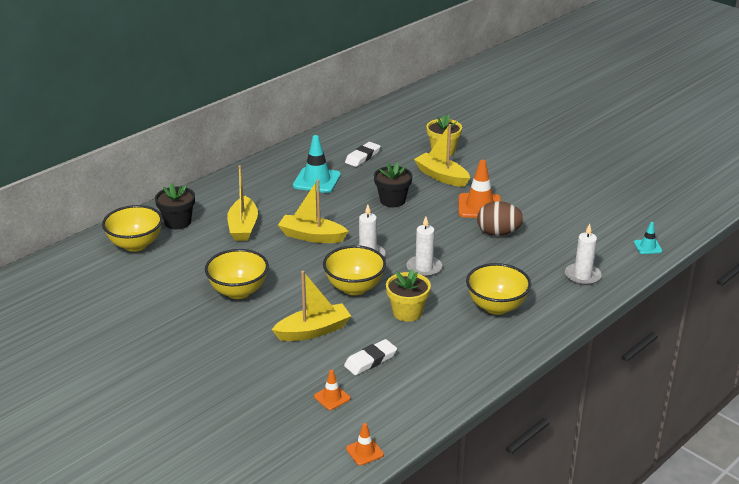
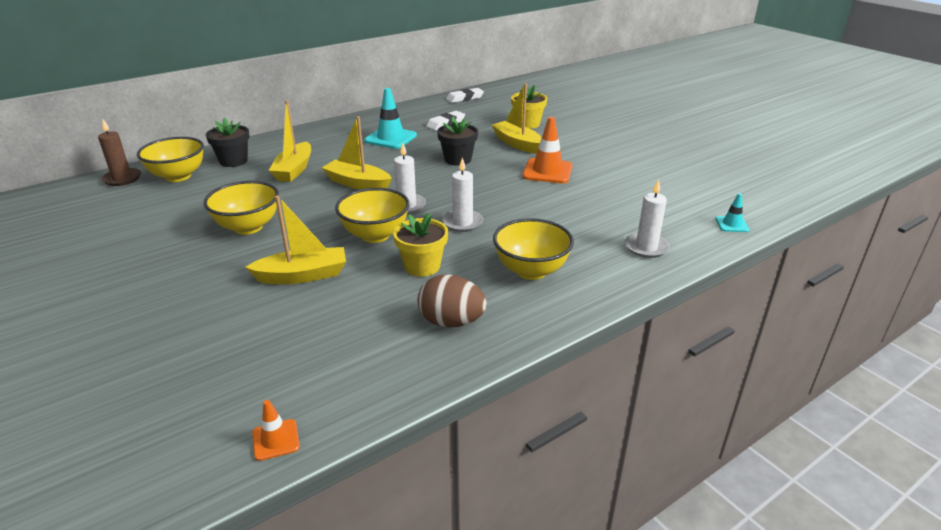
camera: 10 degrees right, 0 degrees up
(83, 252) = (122, 179): none -> brown candle
(332, 397) = (277, 357): orange traffic cone -> none
(370, 360) = (350, 316): white eraser -> white eraser (465, 98)
(498, 233) = (559, 197): brown egg -> brown egg (451, 322)

